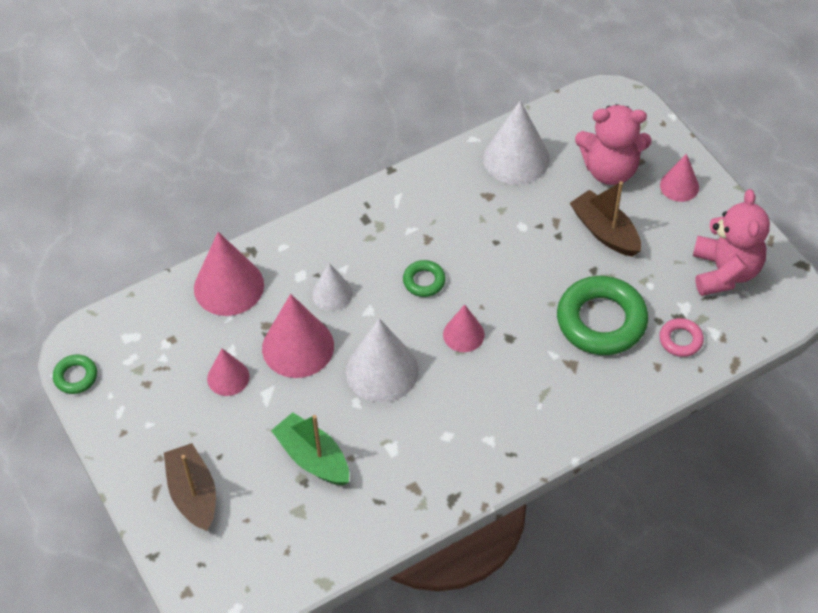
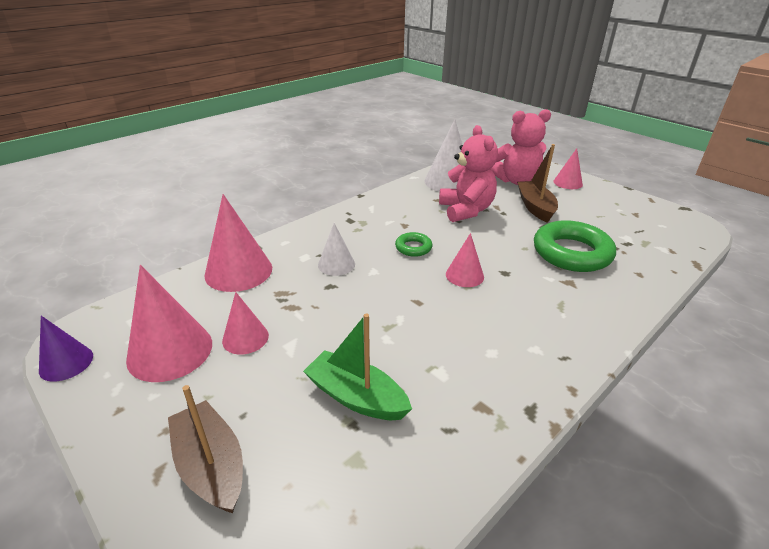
camera: 15 degrees left, 20 degrees down
(76, 377) = (66, 363): green ring -> purple cone
(298, 347) = (314, 304): pink cone -> pink cone (170, 351)
(382, 370) = (402, 310): white cone -> none
(605, 231) = (535, 207): brown boat -> brown boat turned 45 degrees clockwise
(680, 340) = (642, 256): pink ring -> none
(724, 272) = (637, 217): pink teddy bear -> pink teddy bear (466, 210)

